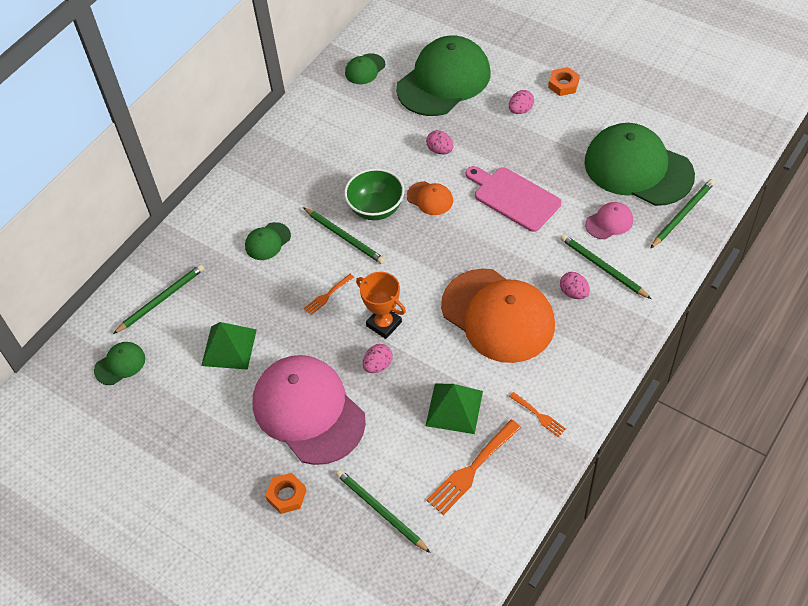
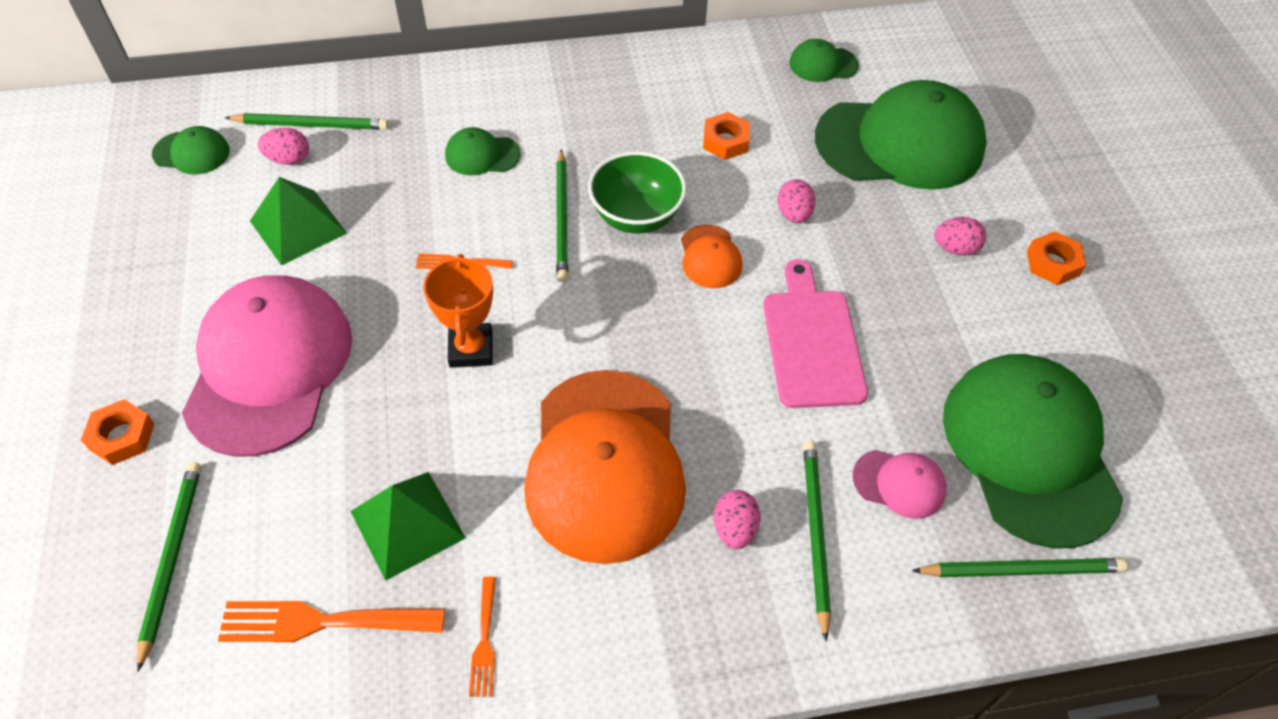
camera: 40 degrees right, 0 degrees up
(369, 141) = (725, 141): none -> orange nut
(378, 365) = (401, 389): pink egg -> pink egg (289, 159)

